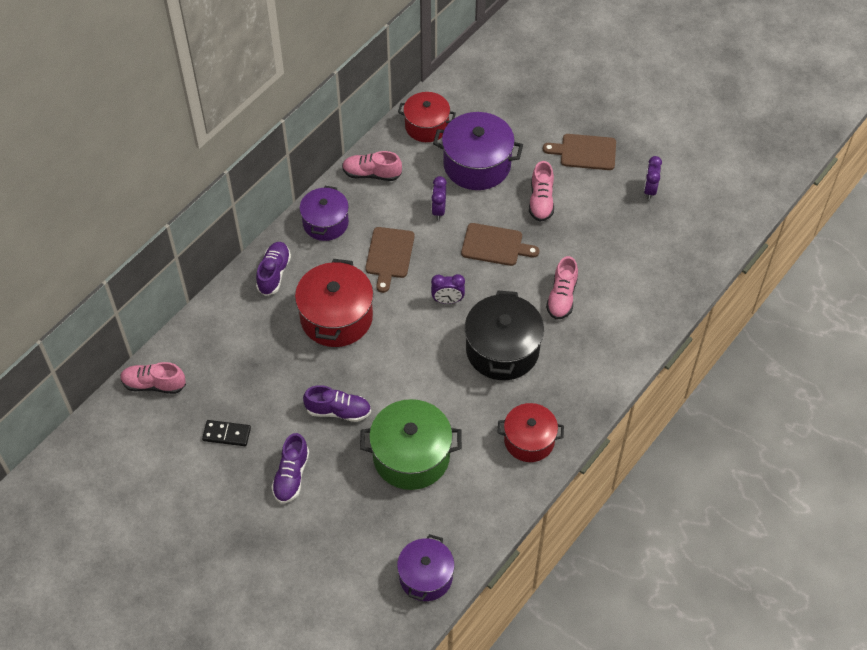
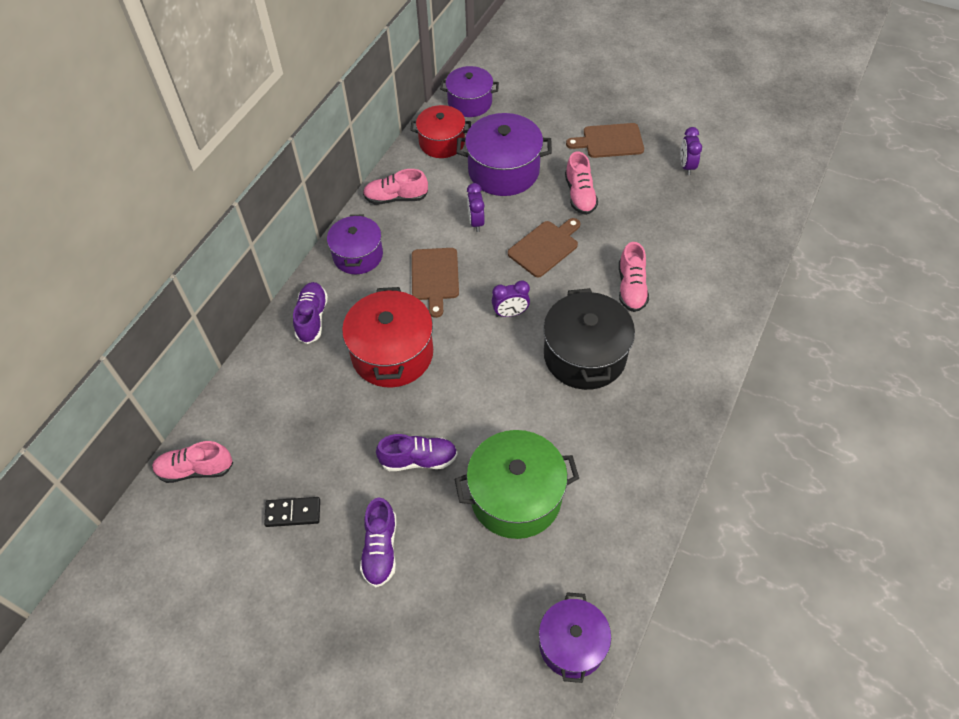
camera: 10 degrees left, 0 degrees up
(463, 89) = (470, 102): none -> purple pot
(495, 245) = (545, 247): brown cutting board -> brown cutting board turned 45 degrees counterclockwise
(529, 440) = (644, 451): red pot -> none

